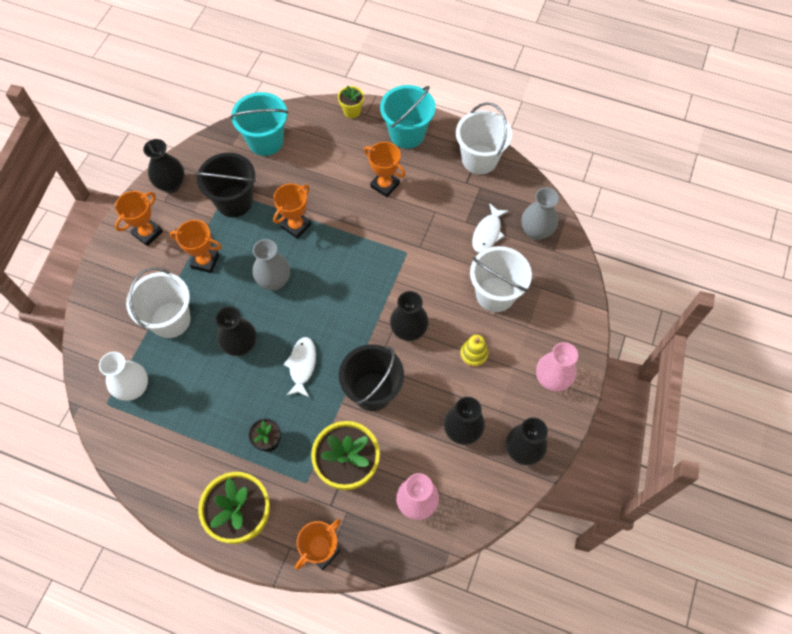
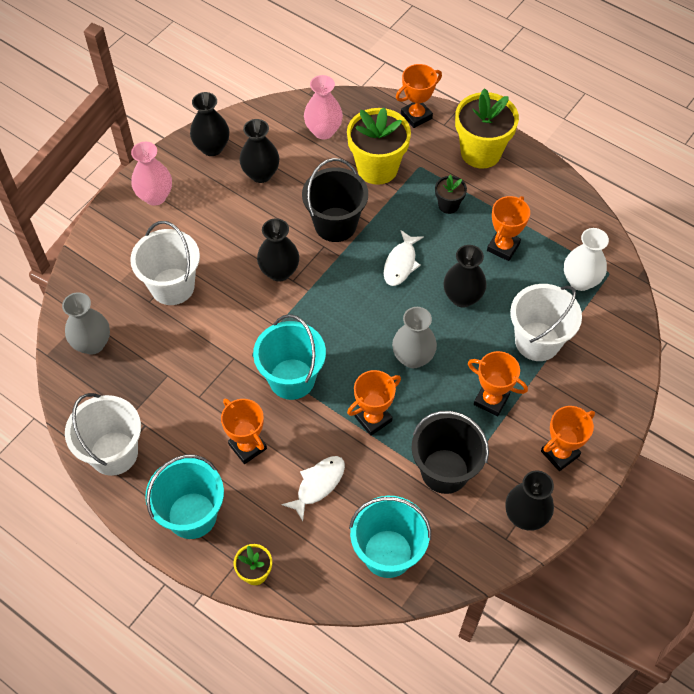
camera: 165 degrees left, 5 degrees down
(209, 406) = (503, 247): none -> orange trophy
(368, 241) = (292, 379): none -> turquoise bucket
(474, 354) = (221, 235): yellow stacking toy -> none
(487, 233) = (148, 355): white fish -> white fish (318, 485)

